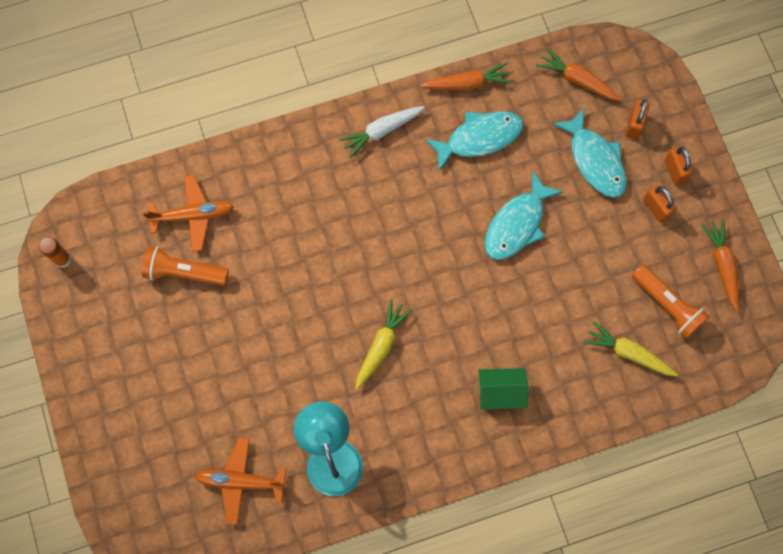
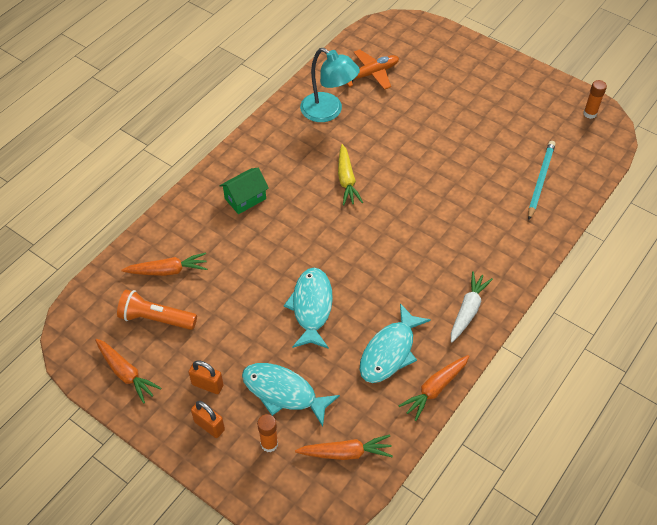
camera: 145 degrees right, 20 degrees down
(184, 272) = (511, 148): orange flashlight -> none
(193, 215) = (540, 180): orange plane -> turquoise pencil
(628, 353) = (168, 270): yellow carrot -> orange carrot
(634, 125) = (269, 444): orange padlock -> orange glue stick

